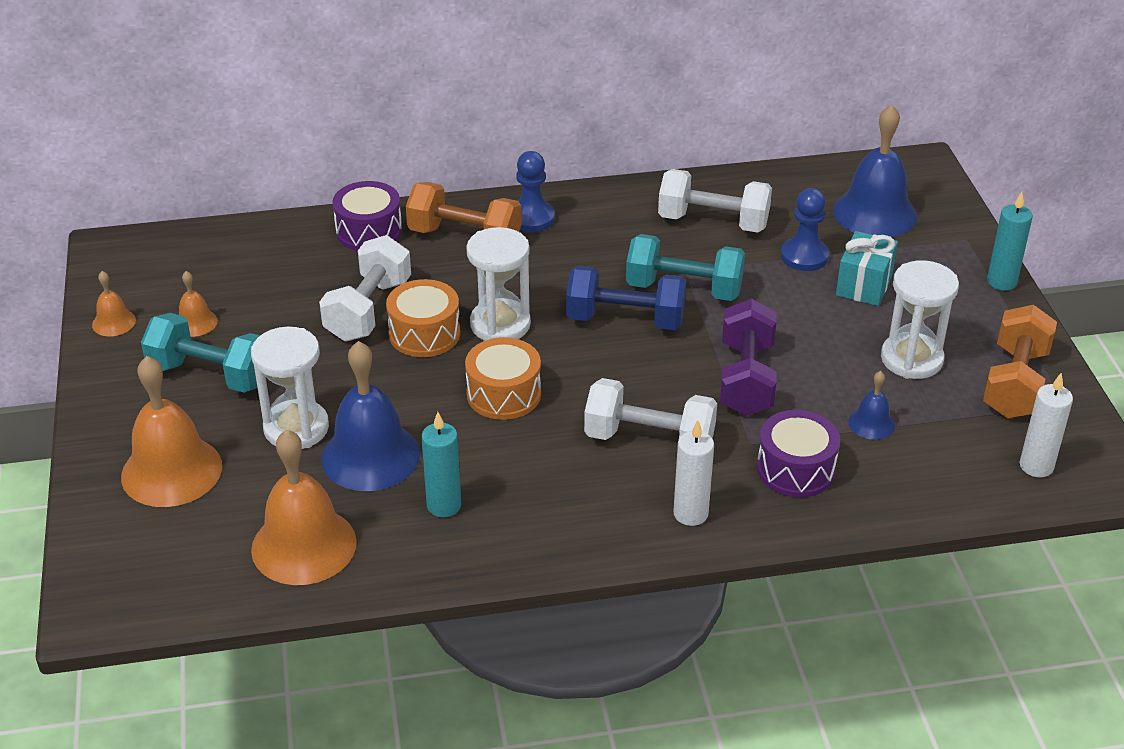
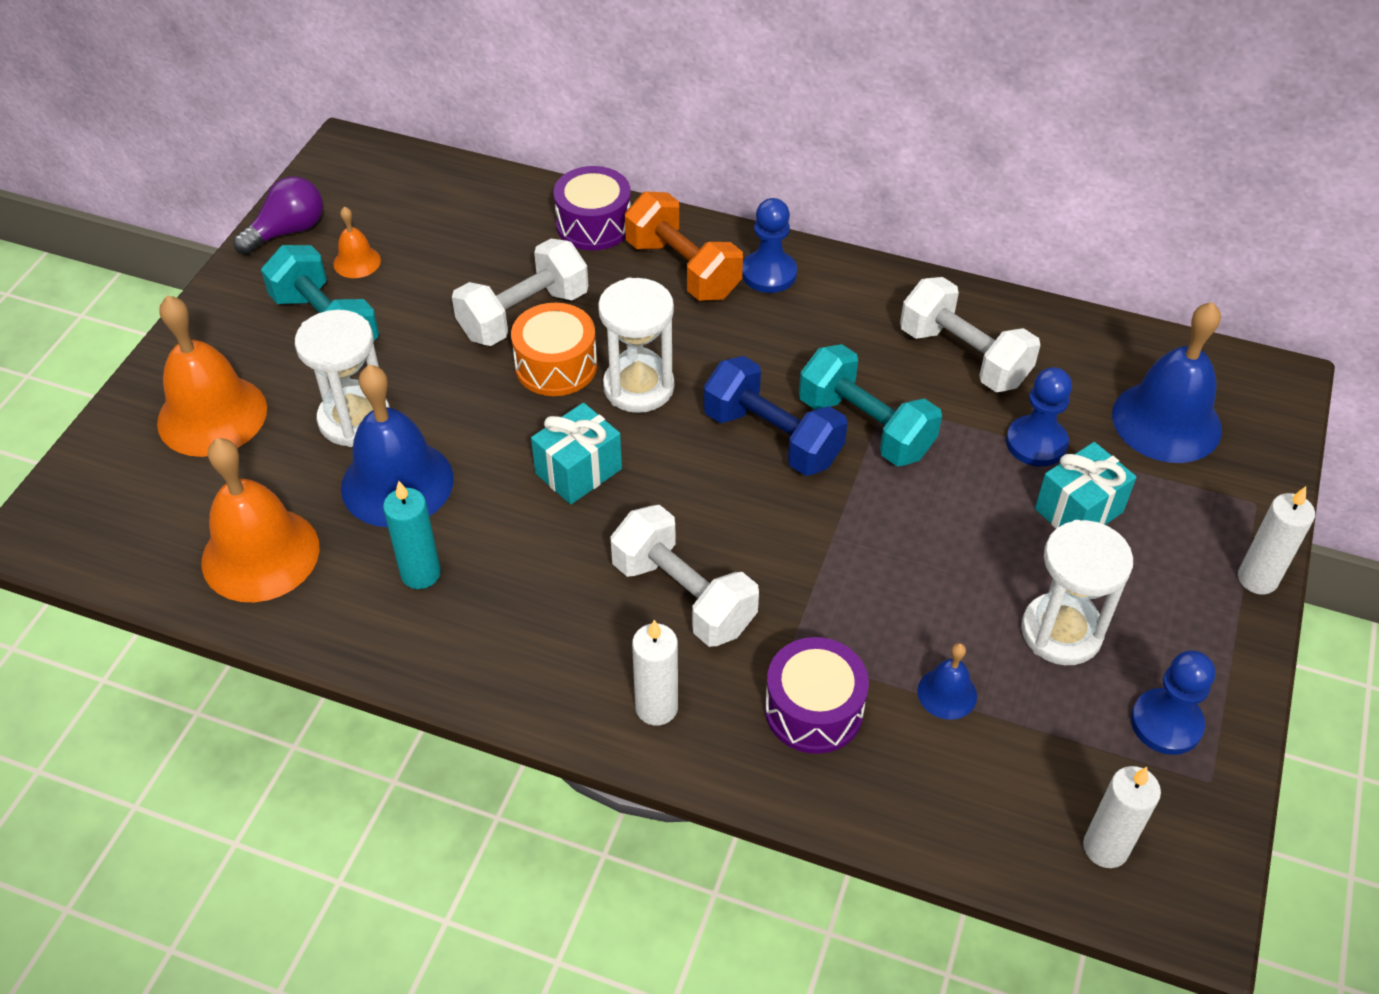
camera: 30 degrees right, 10 degrees up
(114, 322) = (287, 231): orange bell -> purple light bulb
(503, 394) = (578, 471): orange drum -> turquoise gift
(746, 379) = (847, 570): purple dumbbell -> none
(1001, 282) = (1257, 579): turquoise candle -> white candle
(1015, 383) = (1166, 723): orange dumbbell -> blue pawn

